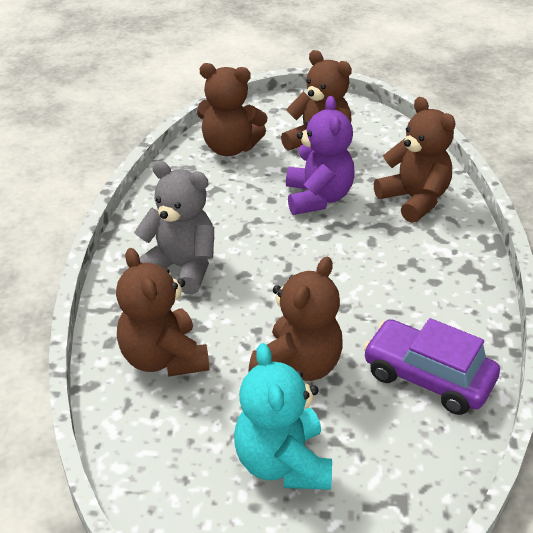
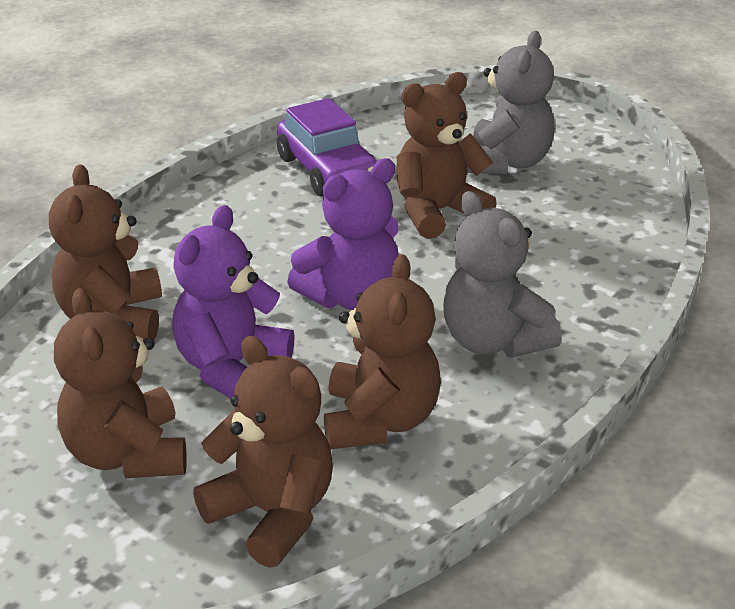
camera: 150 degrees left, 5 degrees down
(164, 358) = (569, 259): brown teddy bear -> brown teddy bear (380, 420)
(283, 463) = (507, 163): turquoise teddy bear -> grey teddy bear
(294, 265) = (351, 297): none -> purple teddy bear

